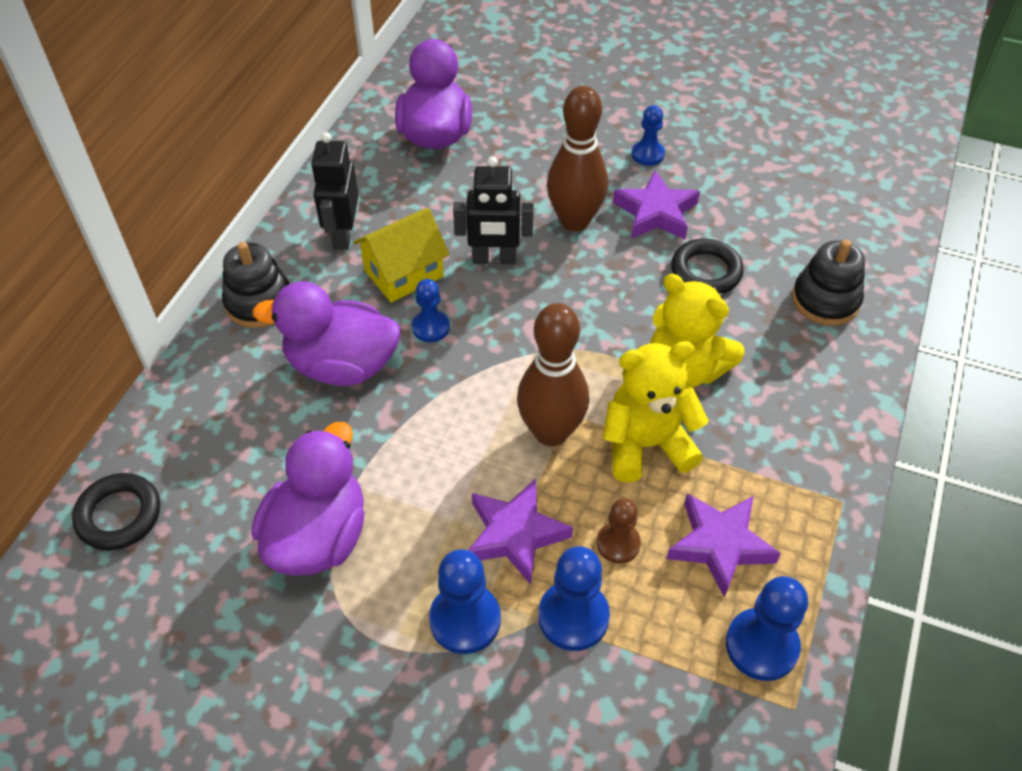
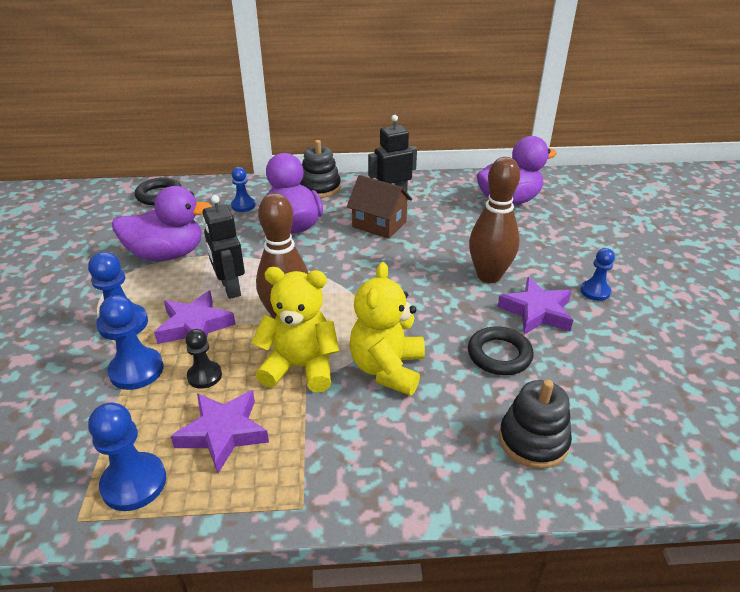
camera: 65 degrees right, 15 degrees down
(404, 273) = (379, 224): yellow house -> brown house
(431, 327) = (343, 246): blue pawn -> blue pawn (243, 205)
(494, 259) = (421, 253): black robot -> black robot (230, 288)
(618, 543) = (204, 376): brown pawn -> black pawn
(646, 445) = (300, 367): yellow teddy bear -> yellow teddy bear turned 45 degrees counterclockwise

